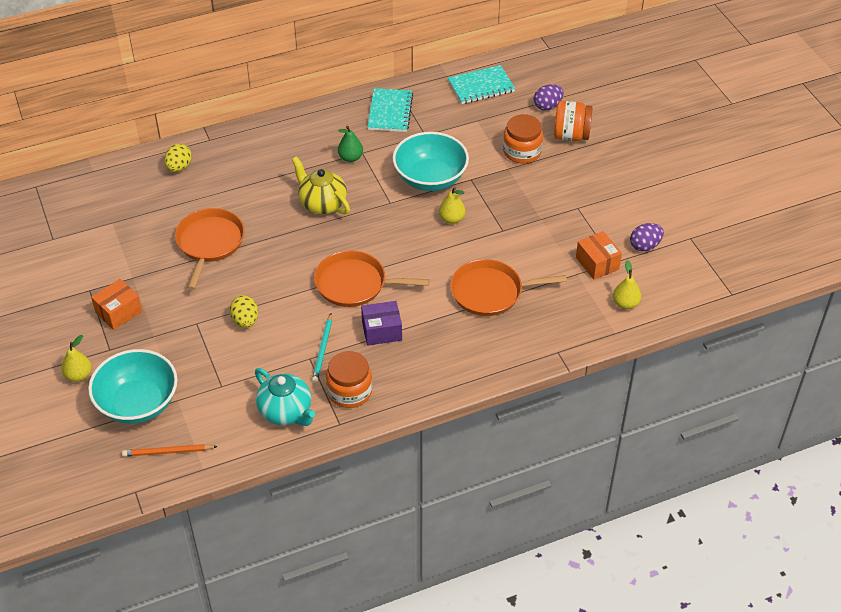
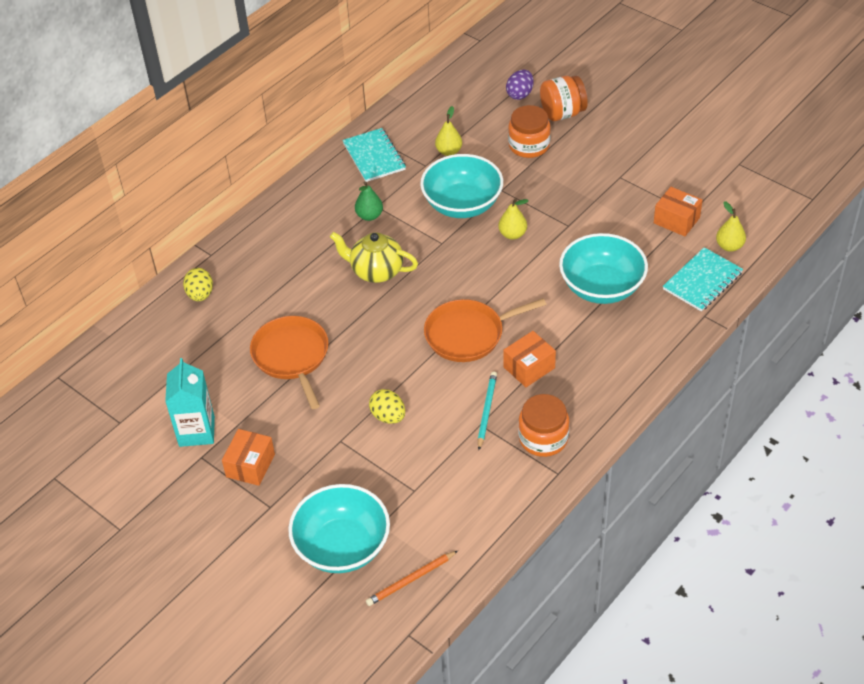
camera: 25 degrees left, 0 degrees up
(79, 375) = (258, 547): yellow pear -> yellow pear (449, 151)
(100, 269) = (196, 431): none -> turquoise carton
(286, 412) = (497, 486): turquoise teapot -> none
(323, 350) = (486, 410): turquoise pencil -> turquoise pencil turned 150 degrees counterclockwise
(382, 331) = (529, 367): purple box -> orange box
(481, 86) = (443, 99): turquoise notebook -> turquoise notebook (702, 281)
(490, 292) = (601, 287): orange pan -> turquoise bowl
(645, 246) = (705, 187): purple egg -> none

